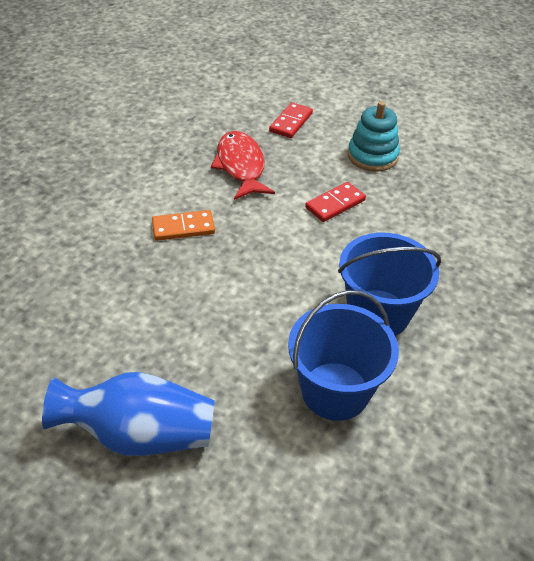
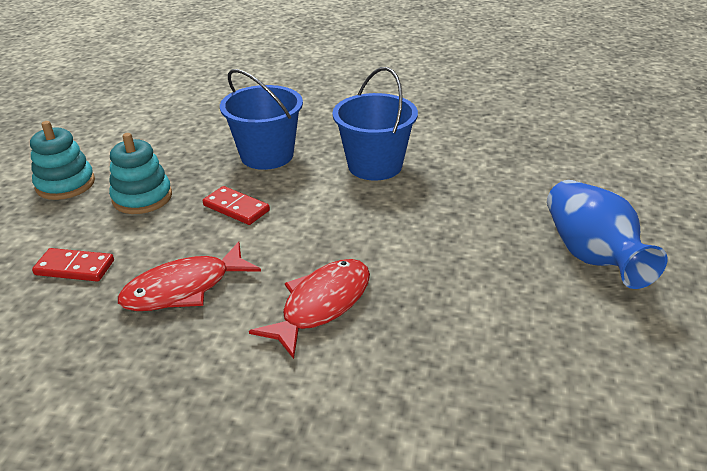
camera: 105 degrees left, 10 degrees down
(183, 228) = (321, 305): orange domino -> red fish
(335, 391) = (467, 173): blue bucket -> blue bucket (267, 155)
(408, 120) = (65, 184): none -> turquoise stacking toy

